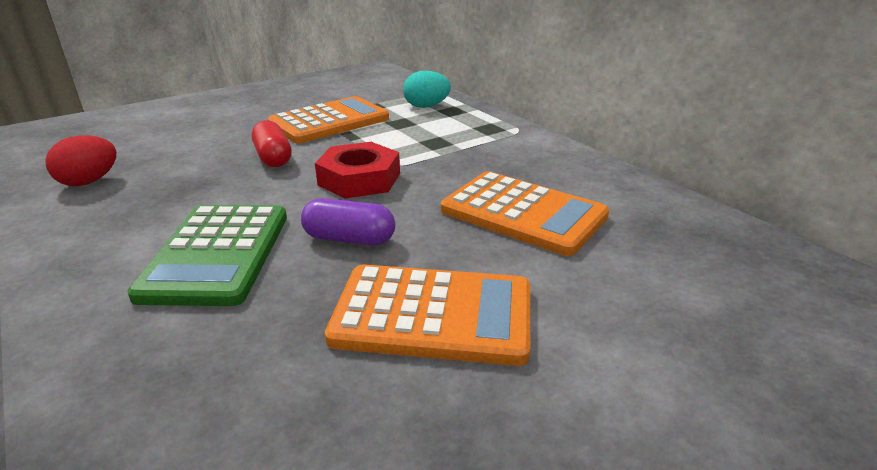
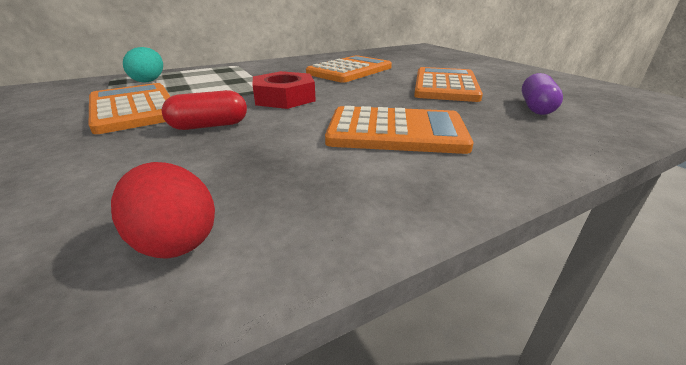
camera: 85 degrees left, 0 degrees up
(217, 254) = (396, 132): green calculator -> orange calculator
(349, 239) = (374, 99): purple capsule -> purple capsule (536, 107)

